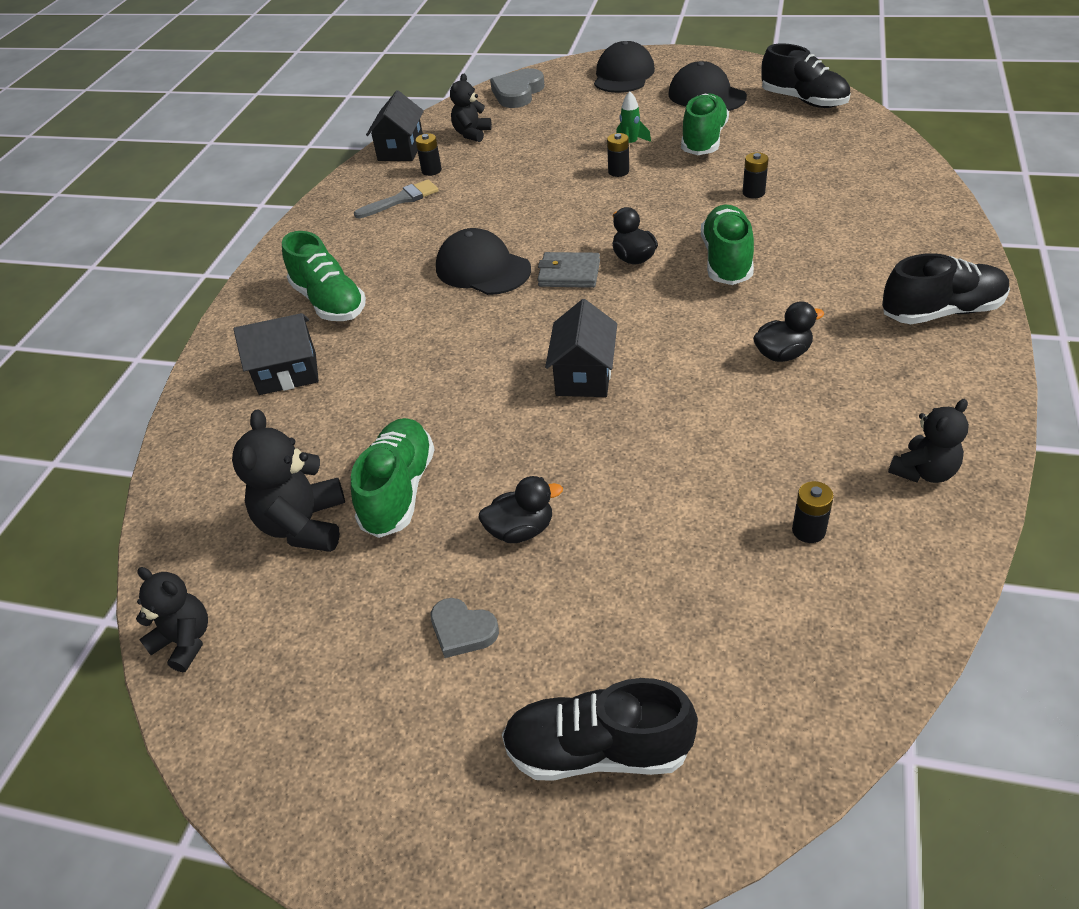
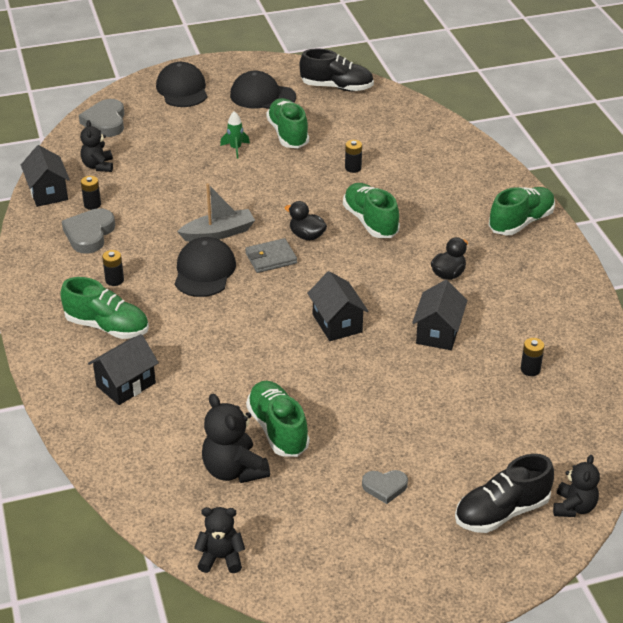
camera: 35 degrees left, 5 degrees down
(401, 199) = (89, 234): grey brush -> grey heart
(482, 269) = (204, 271): black cap -> black cap turned 90 degrees clockwise
(521, 530) = (373, 424): black duck -> none
(534, 231) = (219, 233): none -> grey boat
(618, 171) = (244, 173): black battery -> black battery (114, 280)
(708, 430) = (438, 333): none -> black house
(924, 471) = (568, 318): black teddy bear -> black teddy bear (574, 507)
(941, 312) = (521, 222): black shoe -> green shoe

